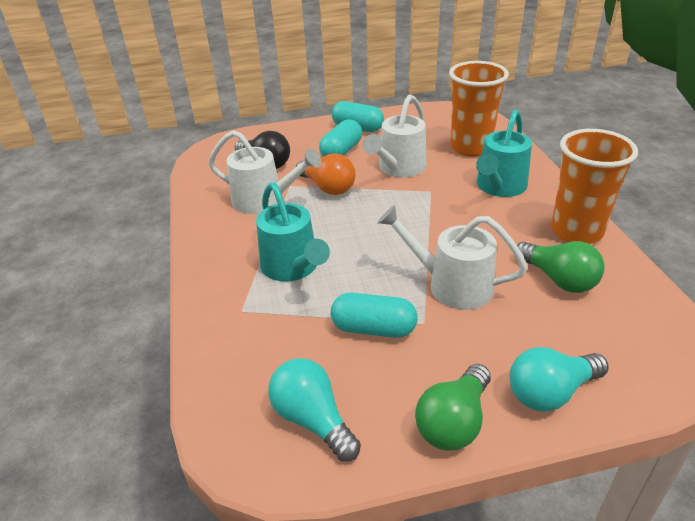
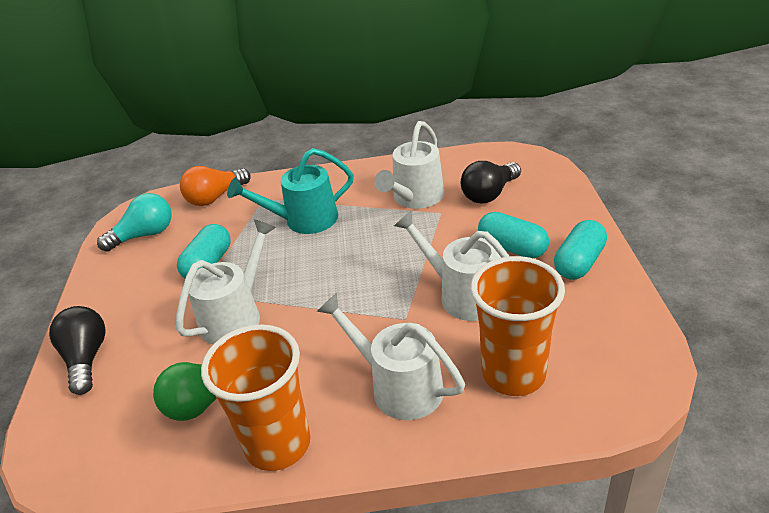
camera: 100 degrees right, 0 degrees up
(328, 187) = (430, 238): orange light bulb -> orange light bulb (215, 197)
(454, 422) = (99, 299): green light bulb -> none
(499, 187) = (398, 386): turquoise watering can -> white watering can
(550, 392) = (86, 358): turquoise light bulb -> black light bulb

